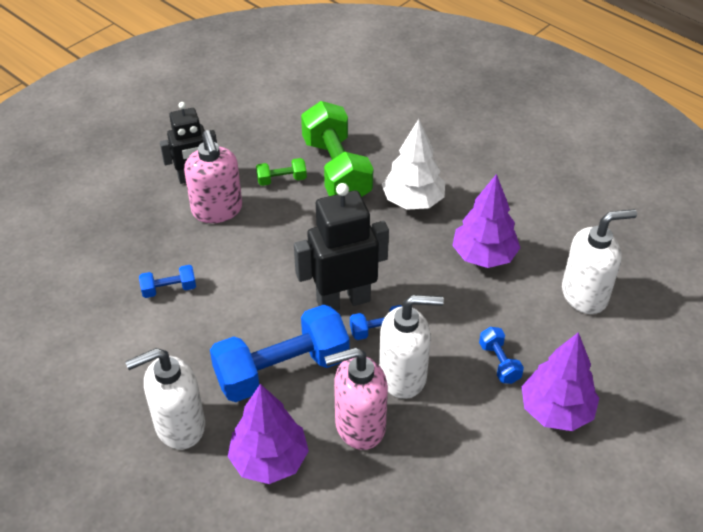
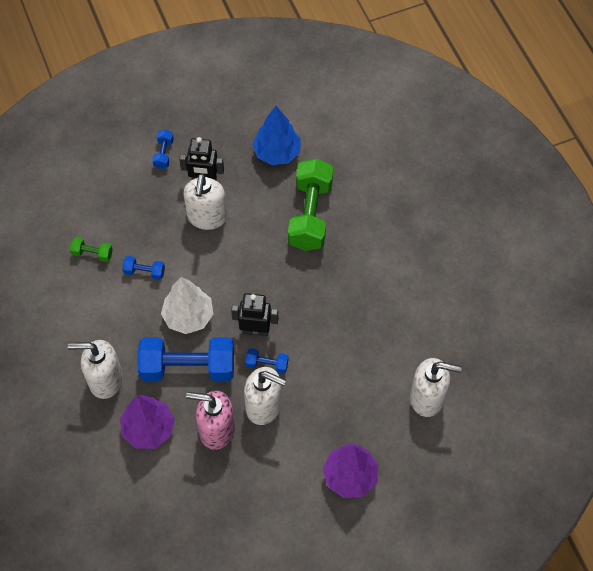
camera: 25 degrees right, 15 degrees up
(217, 210) = (207, 217): pink soap dispenser -> white soap dispenser
(264, 127) = (277, 153): none -> blue tree
(281, 180) = (265, 208): green dumbbell -> green dumbbell (92, 253)
(343, 301) = (255, 330): black robot -> black robot, size x0.66
(413, 201) = (351, 266): white tree -> white tree (188, 316)
(483, 256) = (374, 335): purple tree -> none
(499, 362) = (334, 424): blue dumbbell -> blue dumbbell (163, 154)

